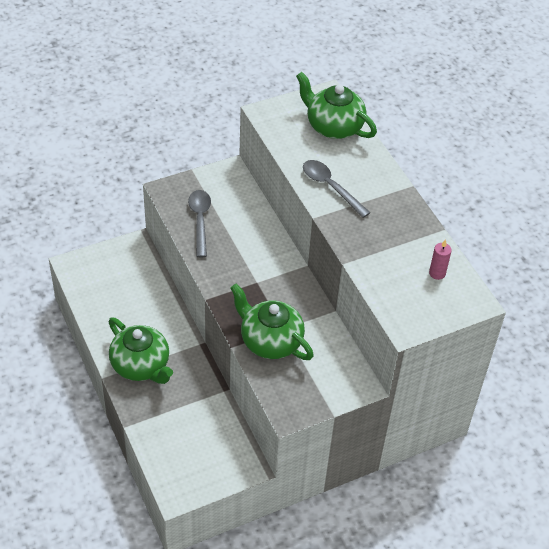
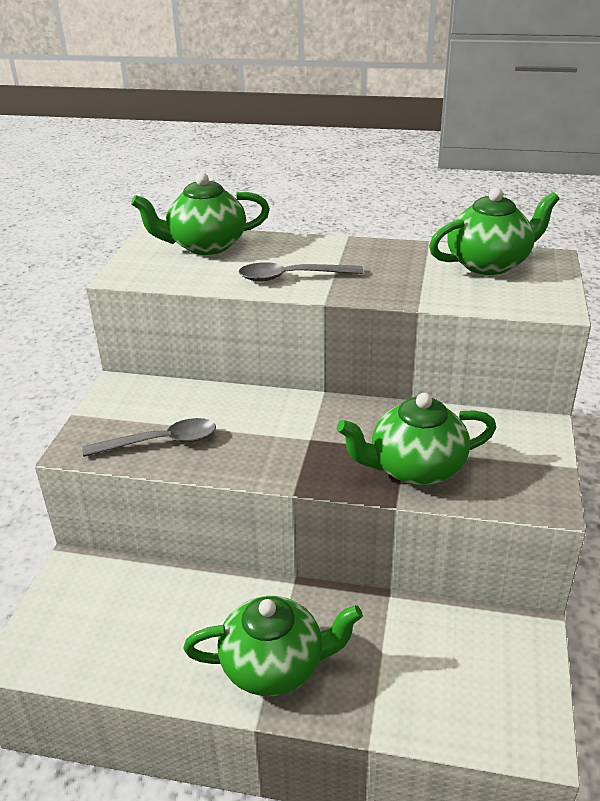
camera: 50 degrees left, 15 degrees down
(200, 220) = (160, 442): grey spoon -> grey spoon turned 135 degrees clockwise
(437, 273) = (489, 264): pink candle -> green teapot

